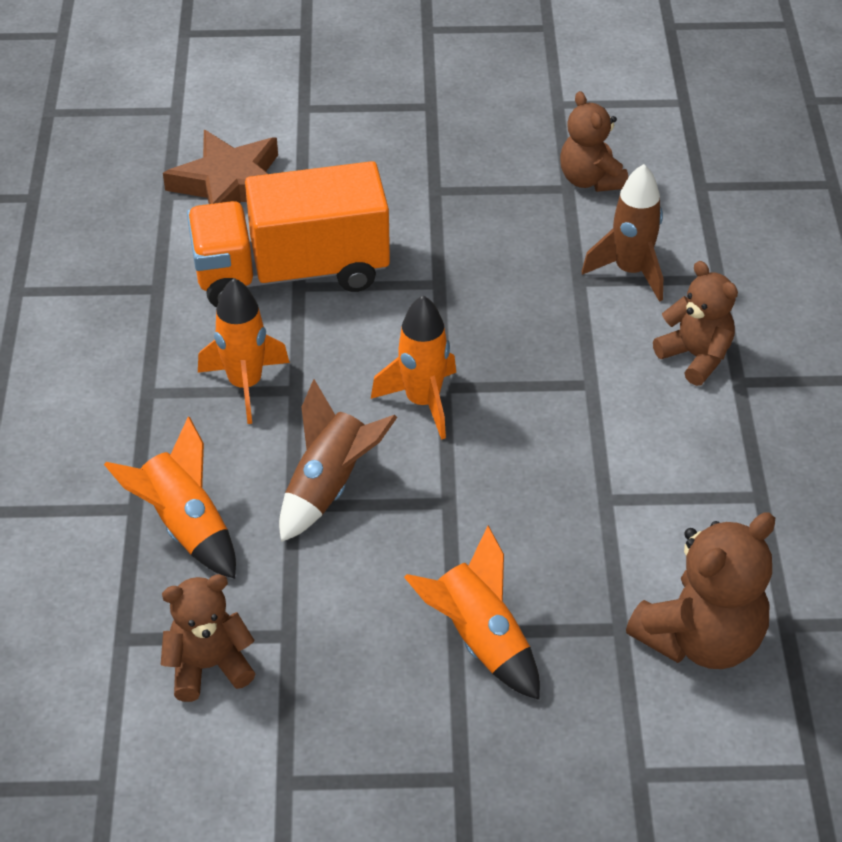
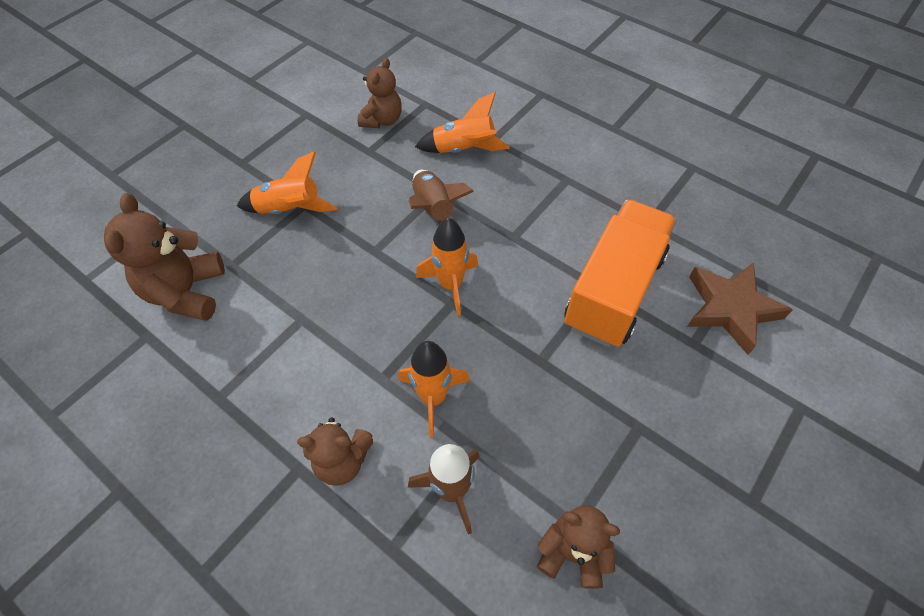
camera: 130 degrees right, 10 degrees up
(245, 385) = (536, 218): orange rocket -> orange rocket (433, 397)

